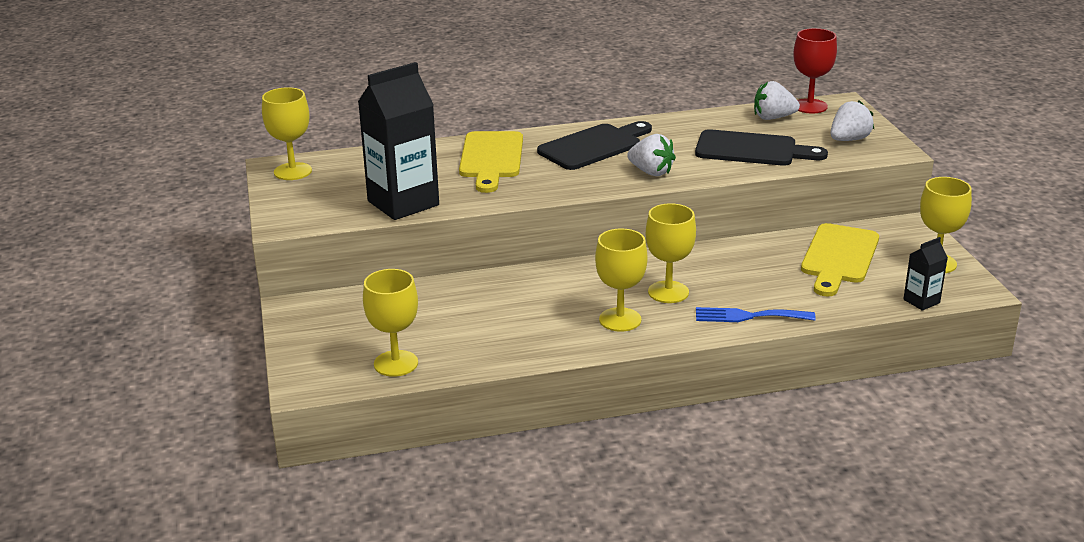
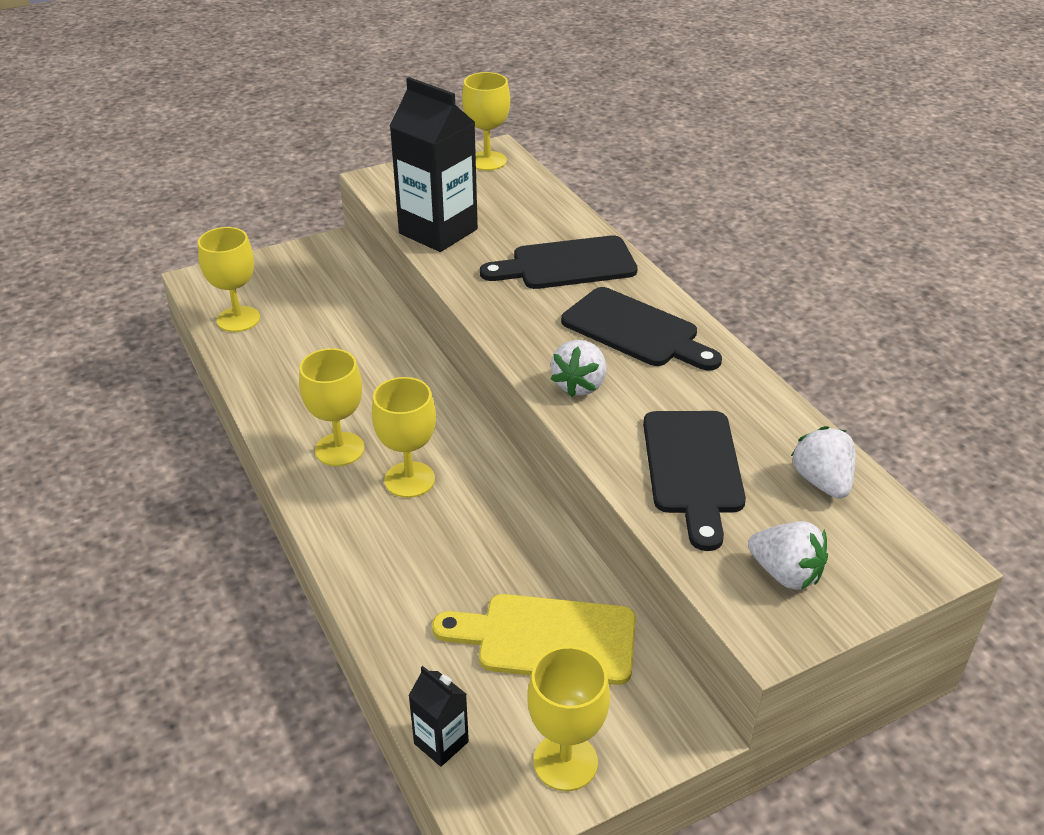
camera: 75 degrees right, 10 degrees up
(491, 158) = (567, 264): yellow cutting board -> black cutting board
(748, 316) = (365, 556): blue fork -> none
(809, 106) = (894, 520): red goblet -> none

